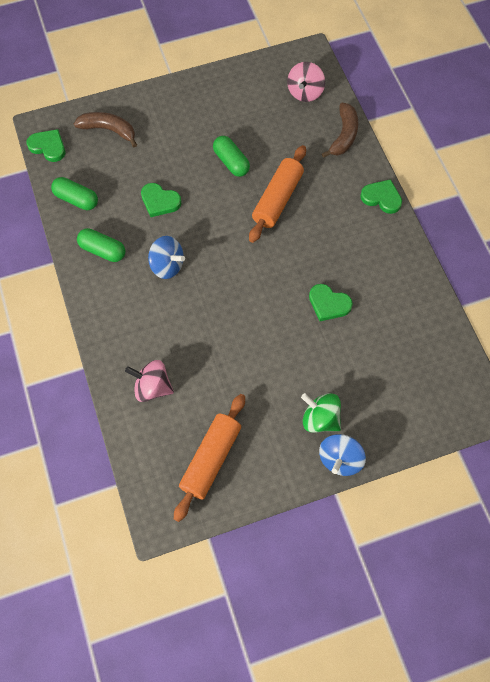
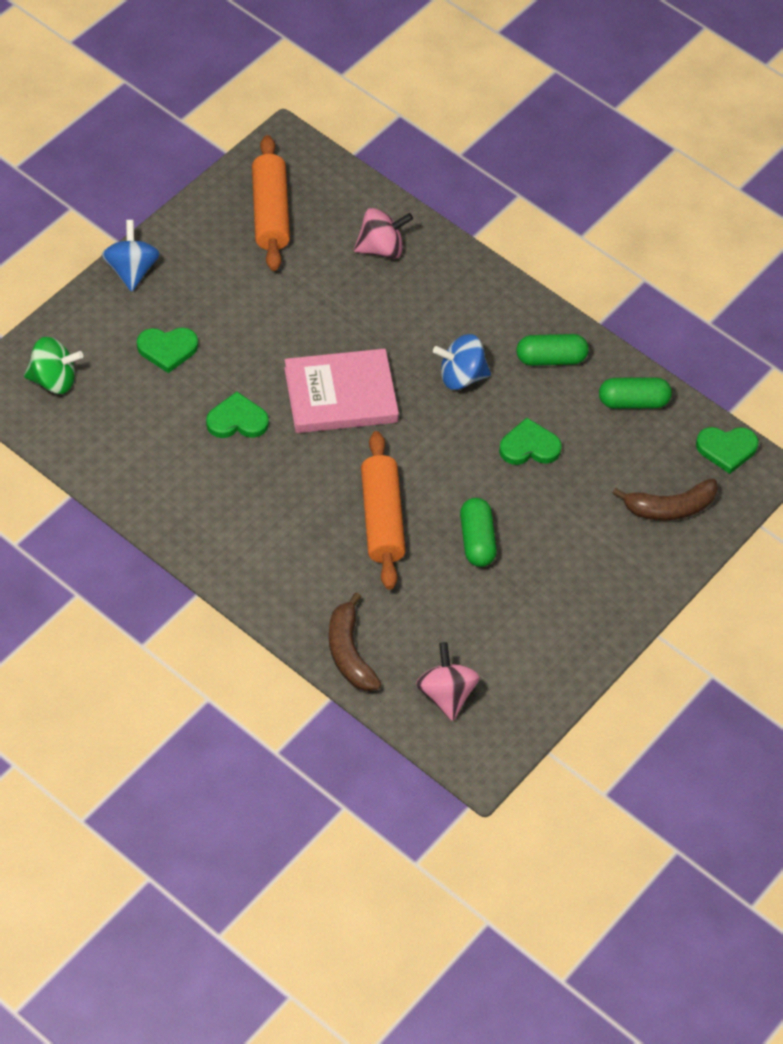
camera: 145 degrees right, 10 degrees down
(231, 162) = (477, 540): green capsule -> green capsule turned 60 degrees clockwise
(252, 289) = (340, 395): none -> pink book
(320, 418) = (175, 298): green spinning top -> green spinning top (54, 380)
(381, 198) = (245, 585): green heart -> green heart (167, 349)

